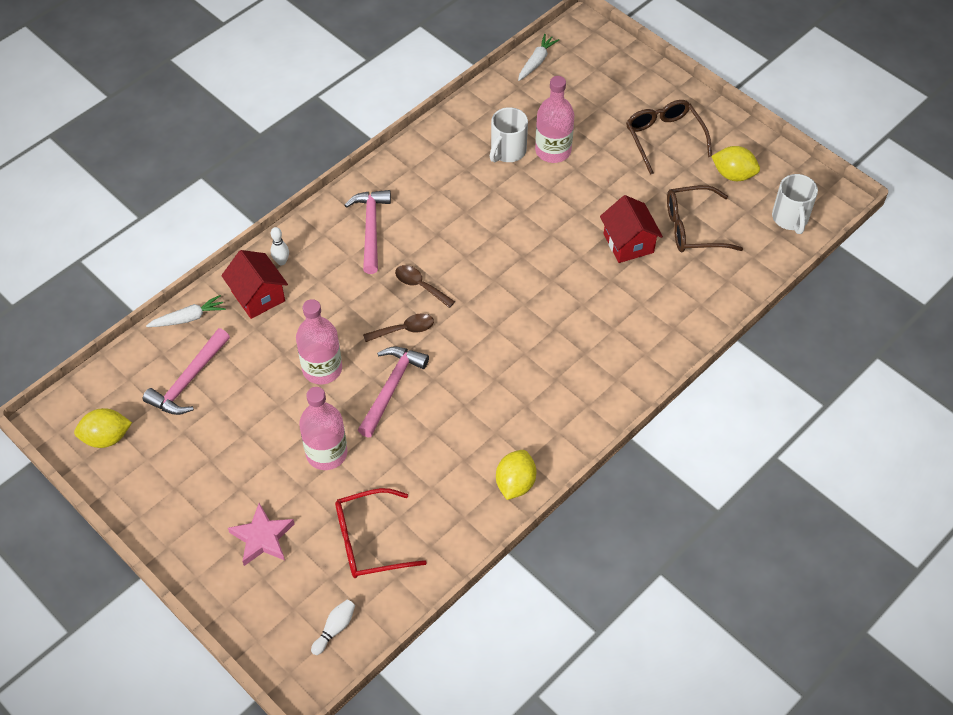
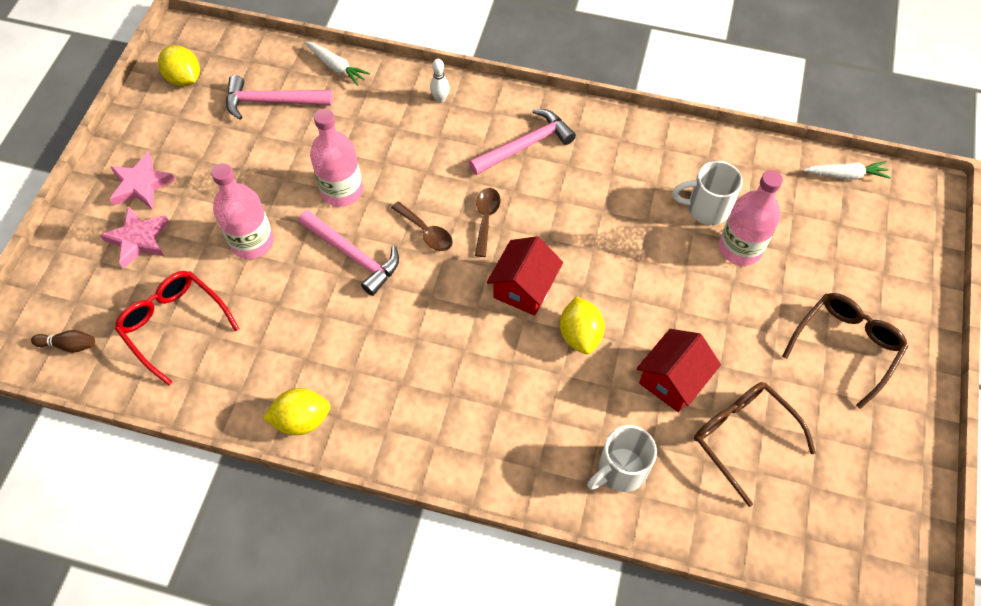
camera: 60 degrees right, 5 degrees up
(204, 515) = (141, 185): none -> pink star
(258, 296) = (391, 102): red house -> red house (524, 288)
(335, 629) = (69, 345): white bowling pin -> brown bowling pin
(391, 388) = (353, 256): pink hammer -> pink hammer turned 45 degrees clockwise
(733, 175) = (853, 445): yellow lemon -> yellow lemon (580, 335)
(790, 218) = (839, 541): white mug -> white mug (620, 470)

